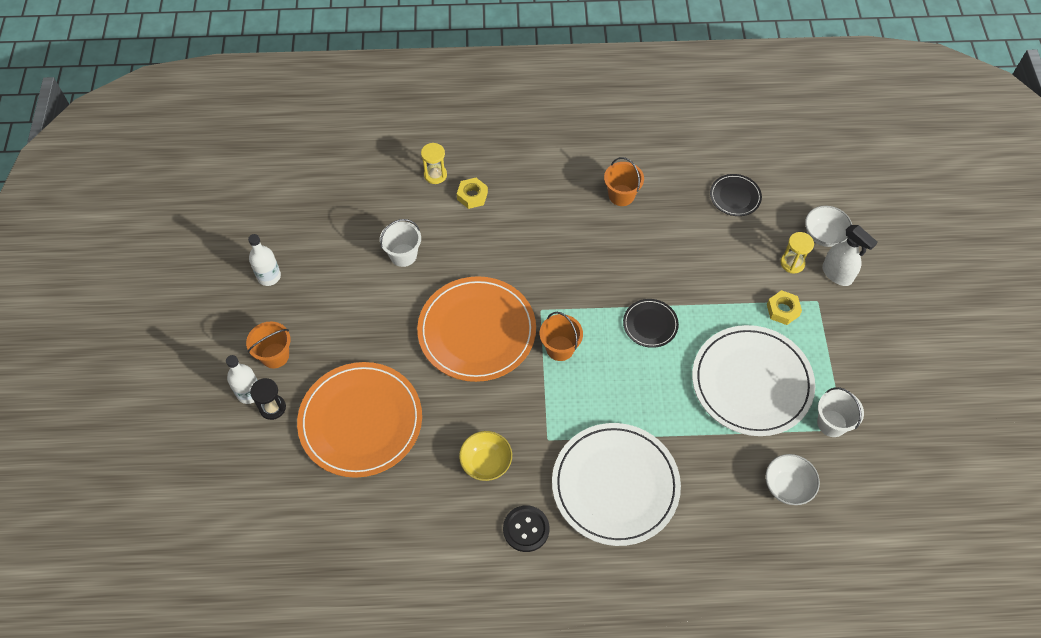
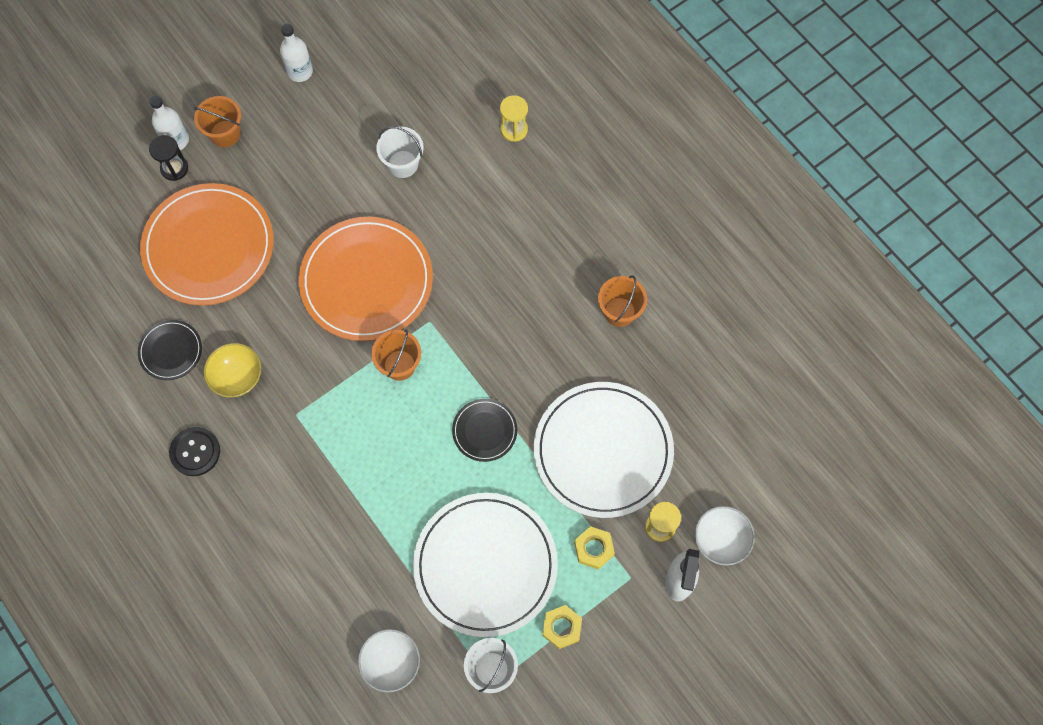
camera: 55 degrees right, 10 degrees up
(472, 196) = (514, 178): yellow nut -> yellow nut (562, 627)
(615, 485) = (288, 503): white plate -> white plate (603, 451)
(735, 196) = (703, 422): black plate -> black plate (170, 351)

